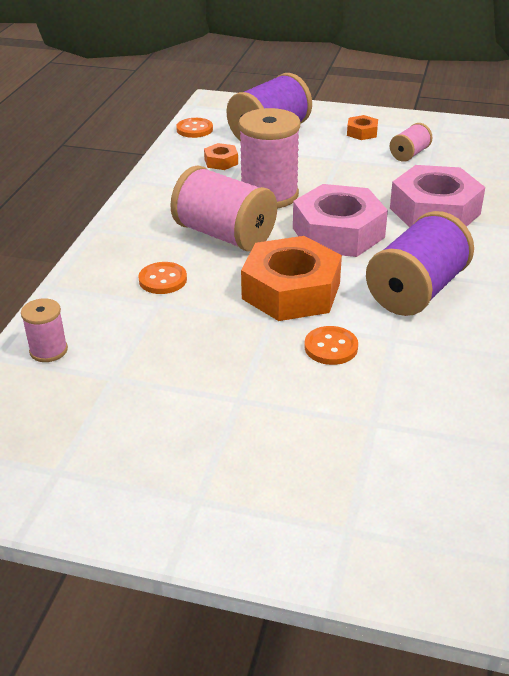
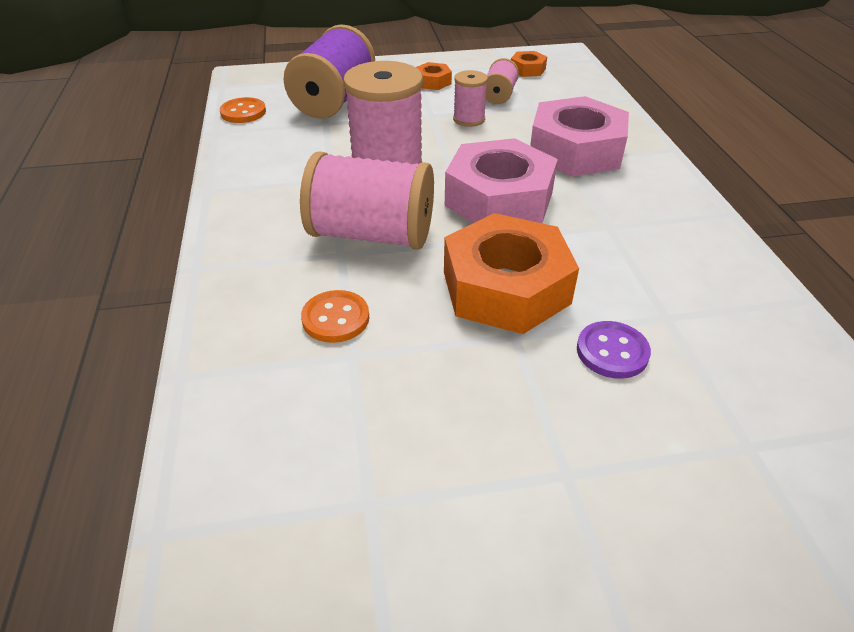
camera: 25 degrees left, 5 degrees up
(48, 350) = (240, 490): pink spool -> pink spool (469, 119)
(221, 161) = (302, 144): orange nut -> orange nut (527, 69)
(331, 347) = (612, 351): orange button -> purple button
(416, 291) = (639, 248): purple spool -> none

